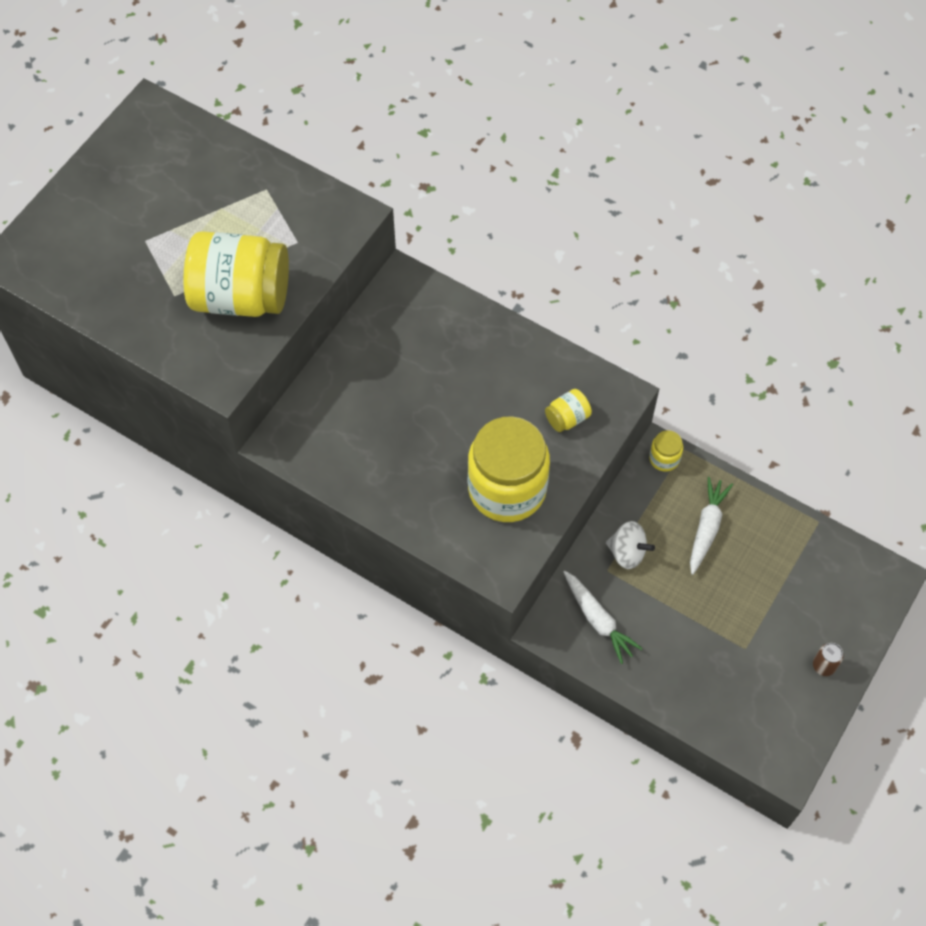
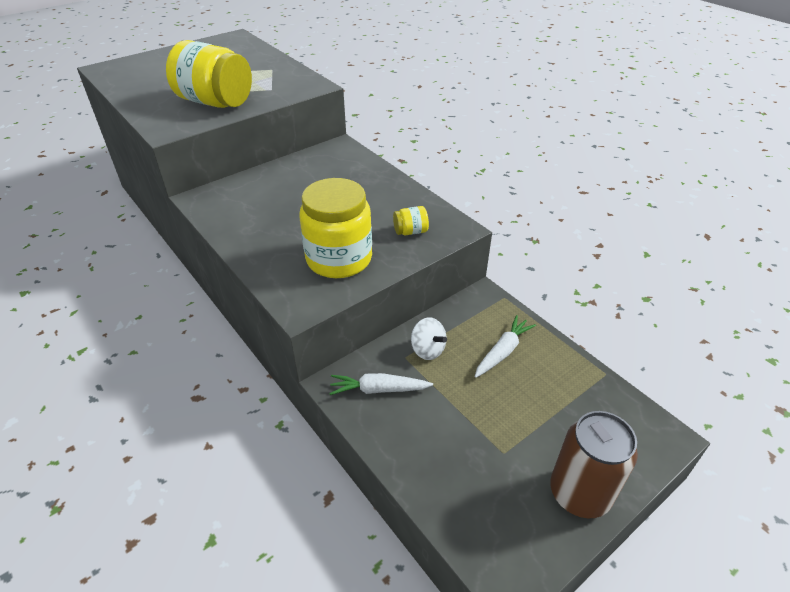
camera: 20 degrees right, 20 degrees down
(598, 619) = (379, 389): white carrot -> white carrot turned 105 degrees clockwise
(664, 458) = (486, 299): yellow jar -> none
(823, 666) = (579, 493): brown can -> brown can, size x2.45

